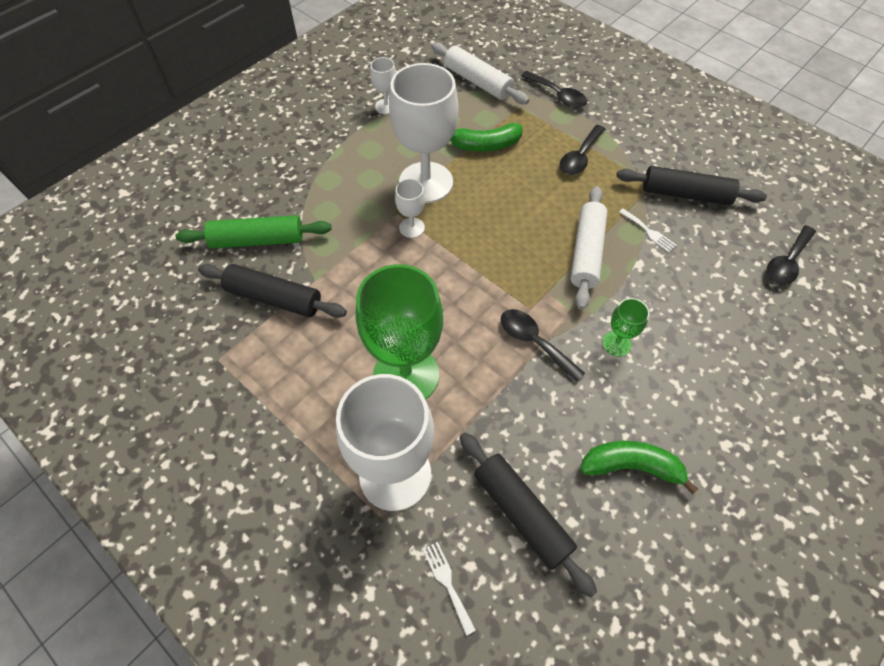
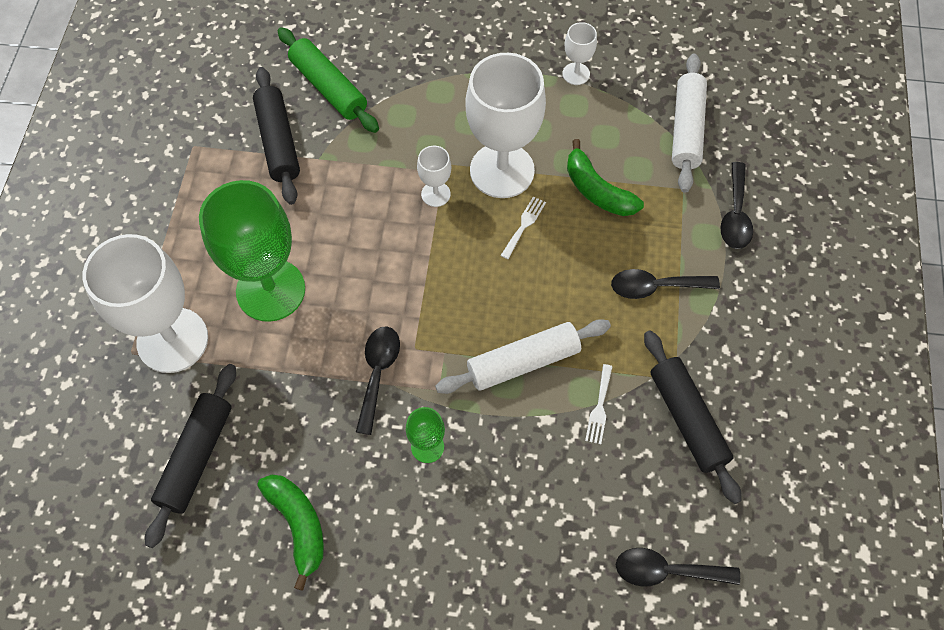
camera: 55 degrees right, 5 degrees up
(447, 583) = (104, 434): white fork -> white fork (524, 225)

